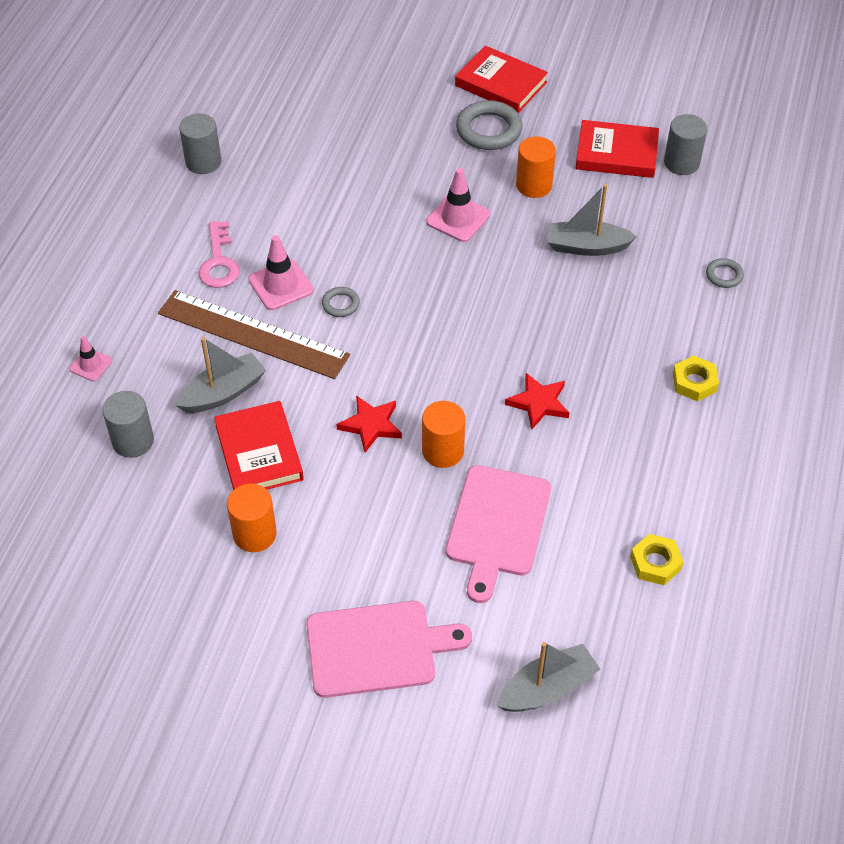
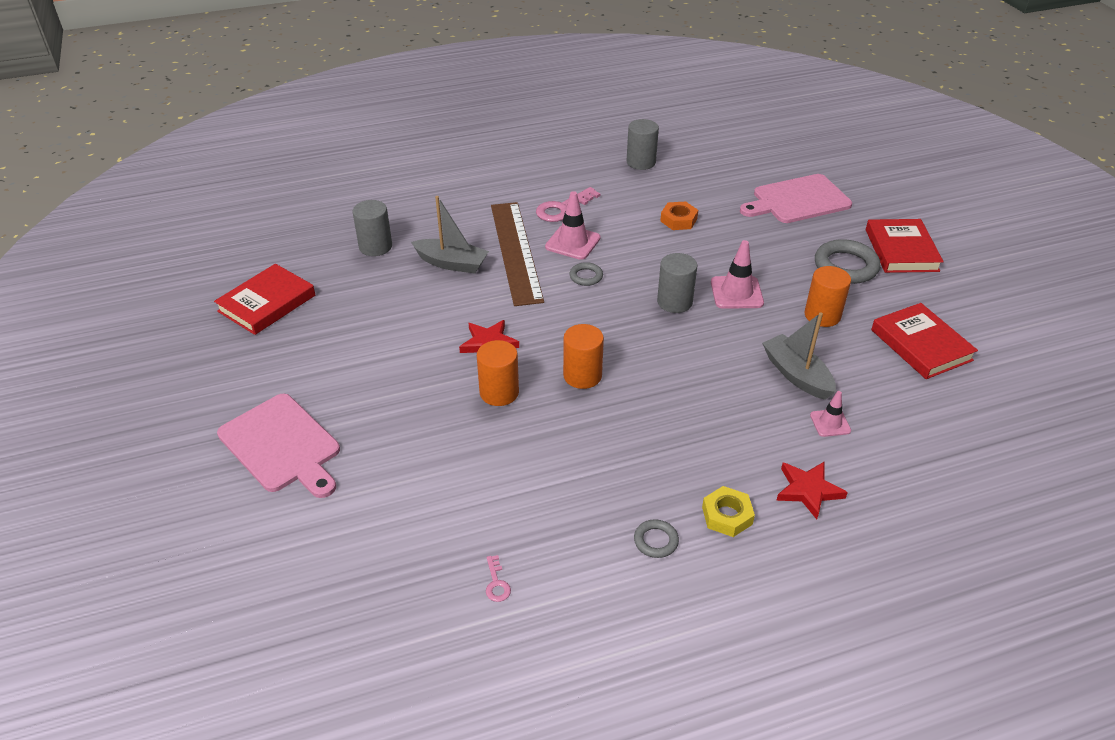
camera: 55 degrees right, 10 degrees down
(91, 365) = (422, 202): pink traffic cone -> pink traffic cone (830, 423)
(254, 534) = (341, 335): orange cylinder -> orange cylinder (582, 376)
(259, 452) = (414, 303): red book -> red book (267, 303)
(322, 192) = (678, 220): none -> orange nut
(497, 525) = (452, 458): pink cutting board -> pink cutting board (798, 200)
(539, 403) = (600, 424): red star -> red star (808, 490)
(547, 688) = (308, 569): grey boat -> none
(655, 563) = (496, 583): yellow nut -> pink key
(681, 163) = (967, 389): grey cylinder -> grey cylinder (674, 302)
(724, 275) = (875, 478): grey ring -> grey ring (656, 541)

